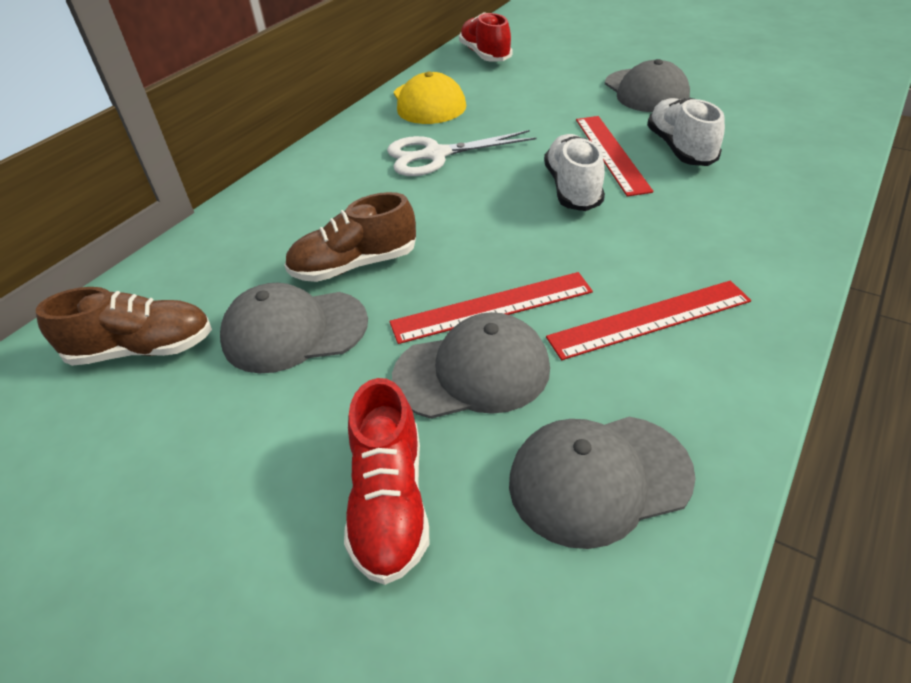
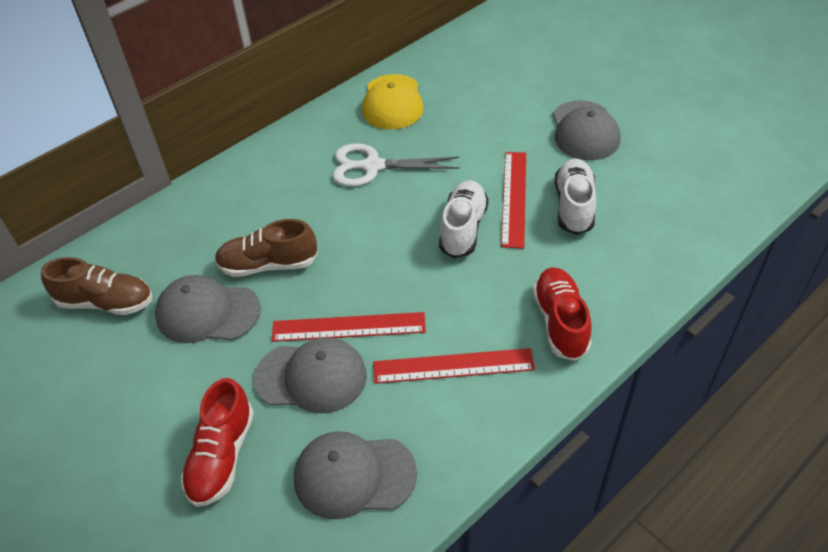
camera: 15 degrees right, 5 degrees up
(485, 55) = (467, 51): red shoe -> red shoe (560, 322)

